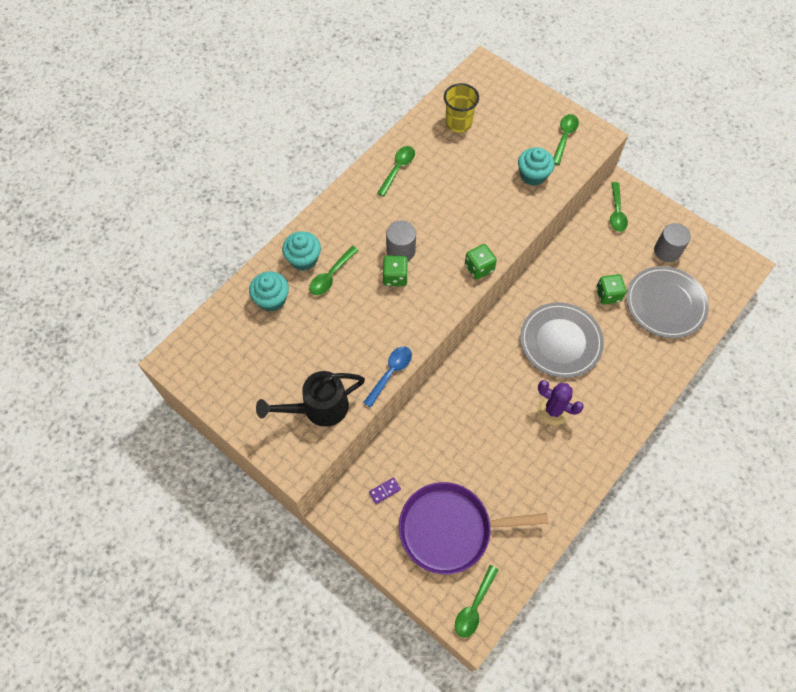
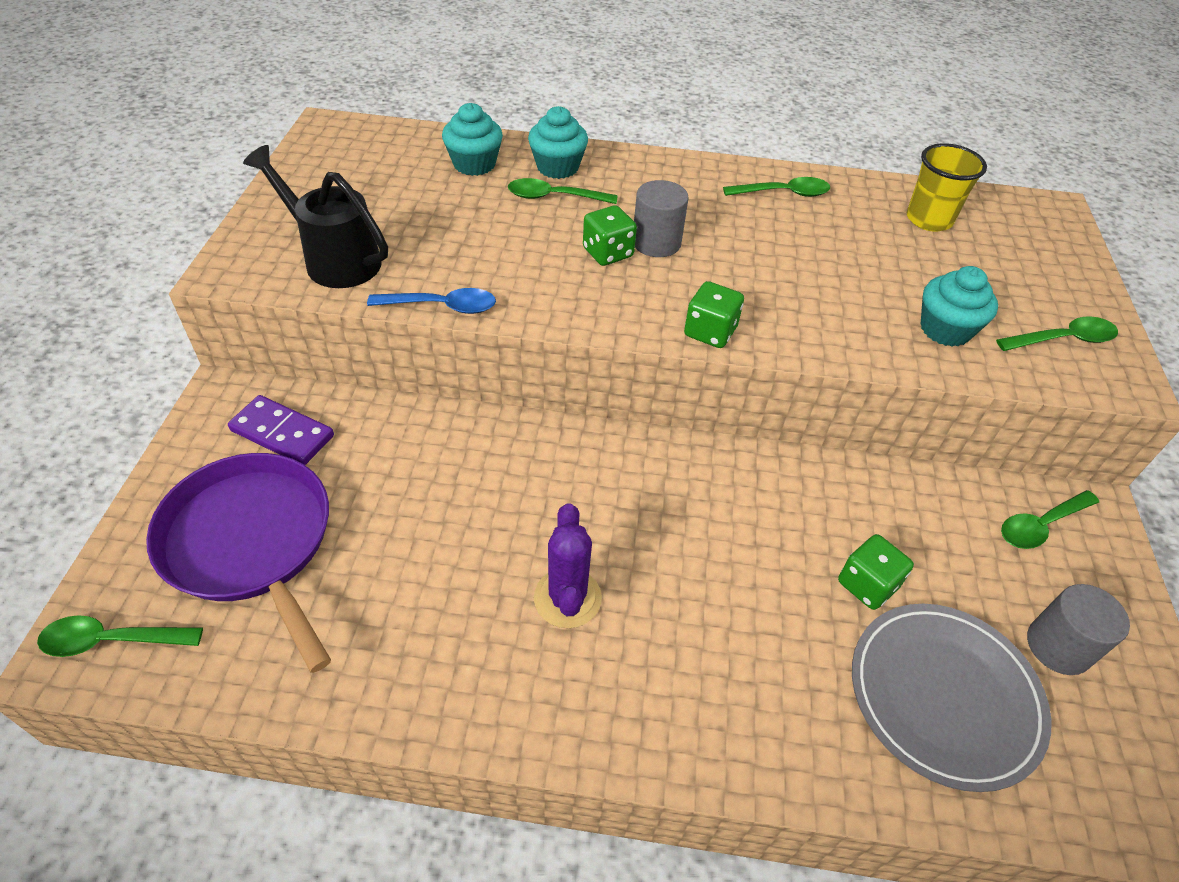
camera: 55 degrees right, 15 degrees down
(384, 491) = (282, 433): purple domino -> purple domino, size x1.88
(560, 341) = (709, 550): grey plate -> none

